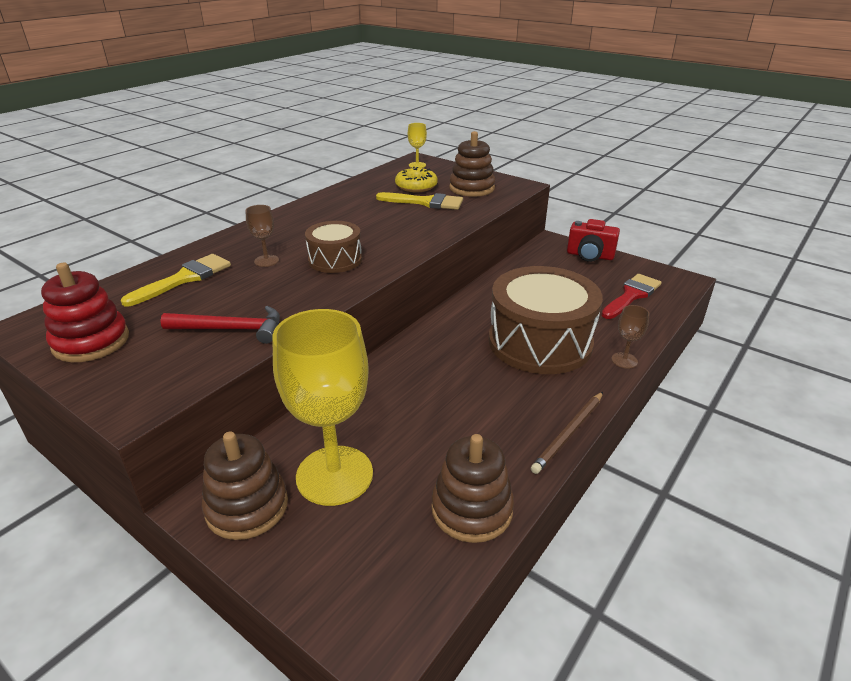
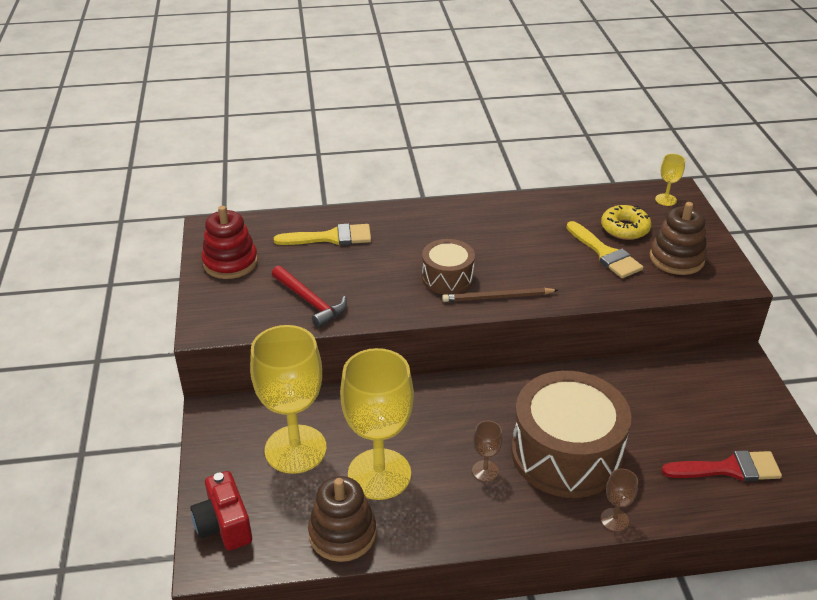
camera: 45 degrees right, 5 degrees up
(247, 507) = (231, 432): brown stacking toy -> none
(266, 261) = (399, 250): brown goblet -> brown goblet (485, 471)
(435, 442) = (379, 474): none -> yellow goblet
(568, 433) = (475, 538): brown pencil -> brown pencil (497, 297)
(590, 256) = (757, 401): red camera -> red camera (224, 525)

